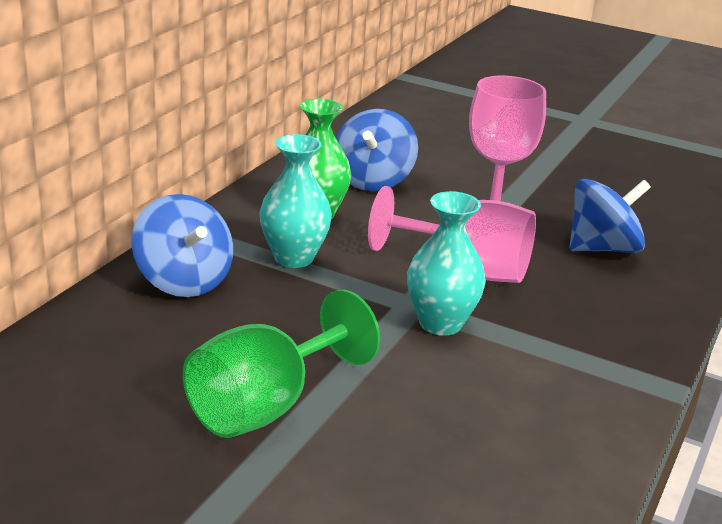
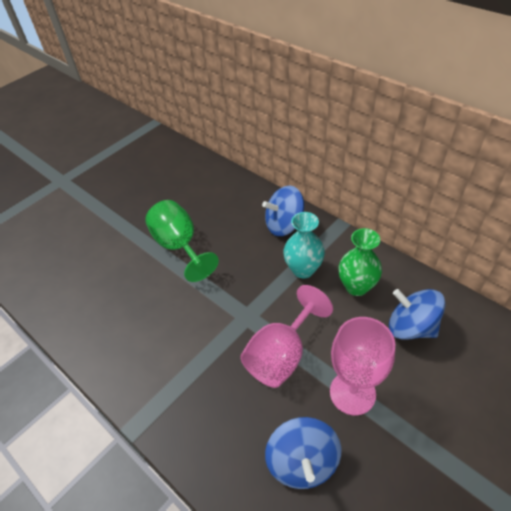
camera: 110 degrees right, 20 degrees up
(440, 323) = (225, 325): turquoise vase -> none

